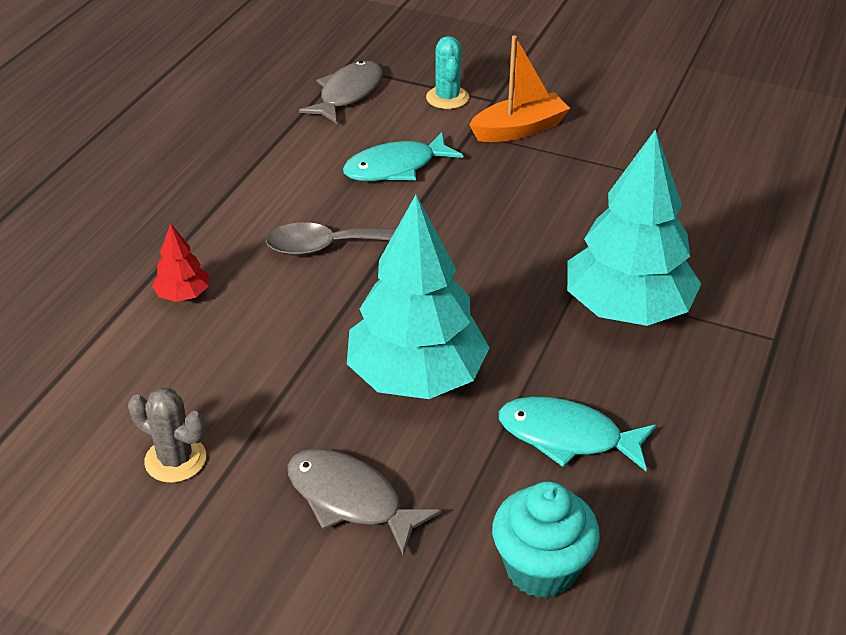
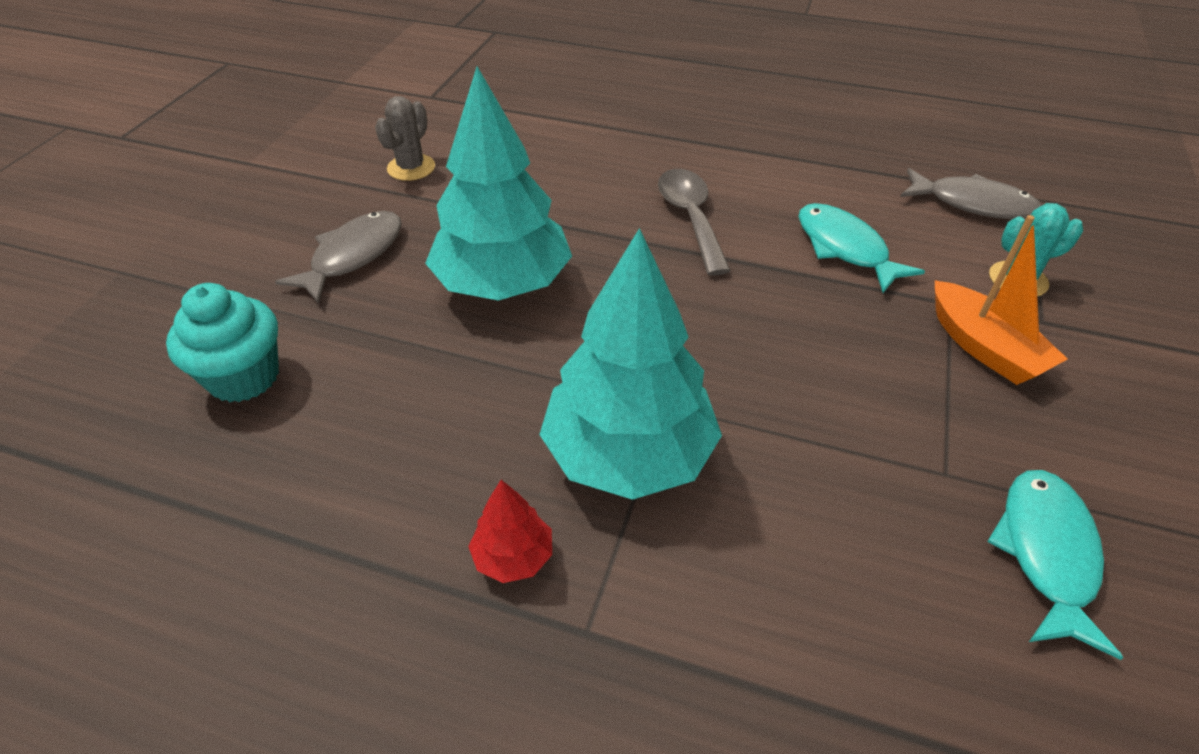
camera: 85 degrees right, 5 degrees up
(183, 295) = (603, 146): red tree -> red tree (513, 556)
(567, 437) = (411, 395): turquoise fish -> turquoise fish (1046, 553)

